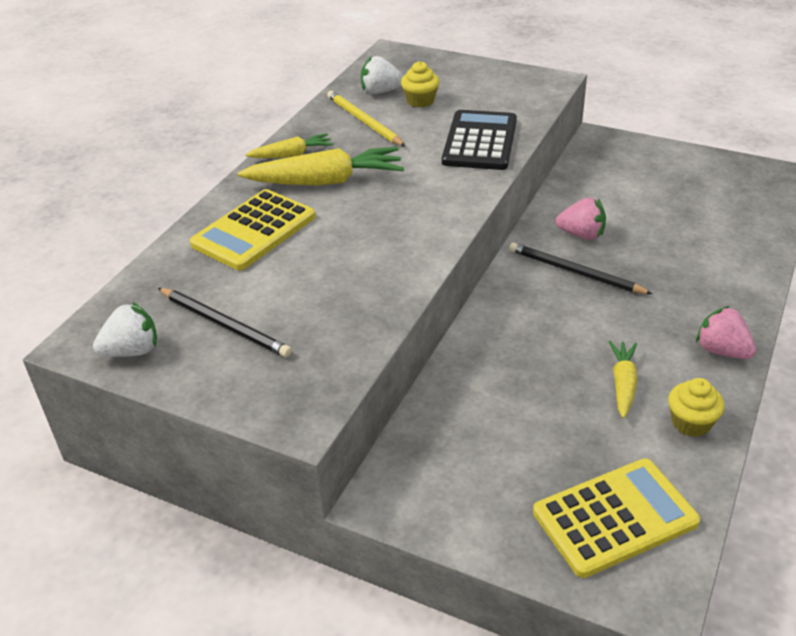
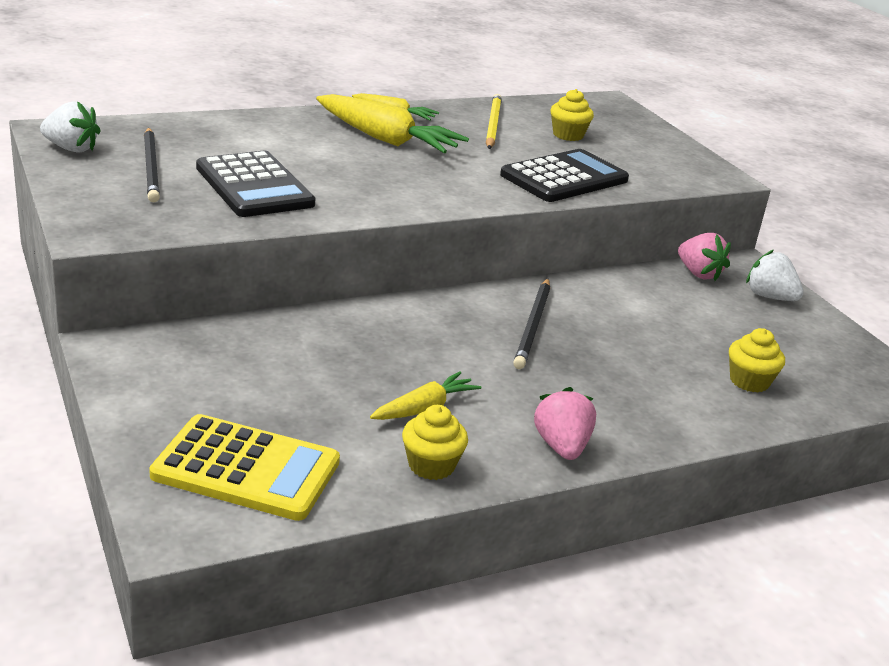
camera: 35 degrees right, 10 degrees down
(254, 231) = (276, 137): yellow calculator -> none
(323, 288) = (254, 186): none -> black calculator
(380, 91) = (546, 116): white strawberry -> white strawberry (769, 297)
(574, 272) = (533, 326): black pencil -> black pencil turned 150 degrees counterclockwise
(581, 235) = (590, 309): pink strawberry -> pink strawberry (698, 273)
(724, 228) = (749, 381): none -> yellow cupcake

